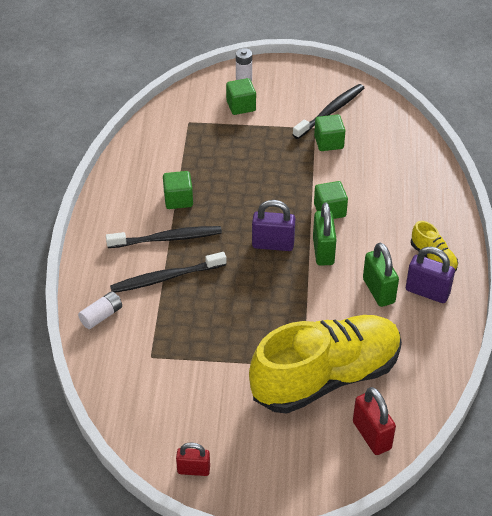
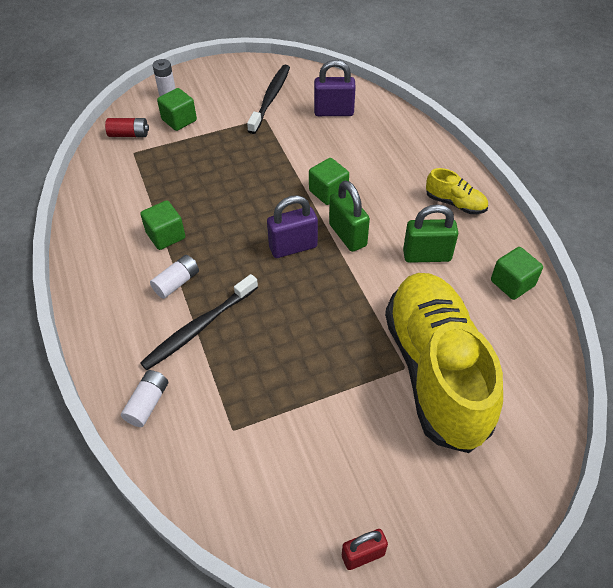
camera: 25 degrees left, 5 degrees up
(167, 239) = (177, 282): black toothbrush -> white battery
(193, 105) = (129, 134): none -> red battery
(326, 377) = (435, 371): yellow shoe -> yellow shoe turned 45 degrees counterclockwise
(328, 142) = (286, 127): green cube -> green cube (512, 283)
(371, 435) = (523, 417): red padlock -> none
(378, 291) = (427, 255): green padlock -> green padlock turned 45 degrees counterclockwise
(427, 292) = (472, 239): purple padlock -> purple padlock (334, 112)

